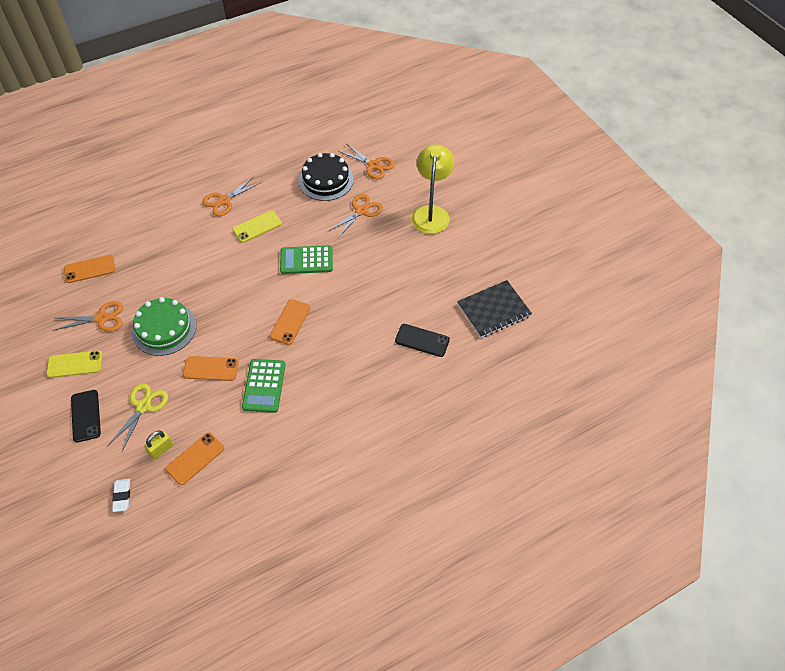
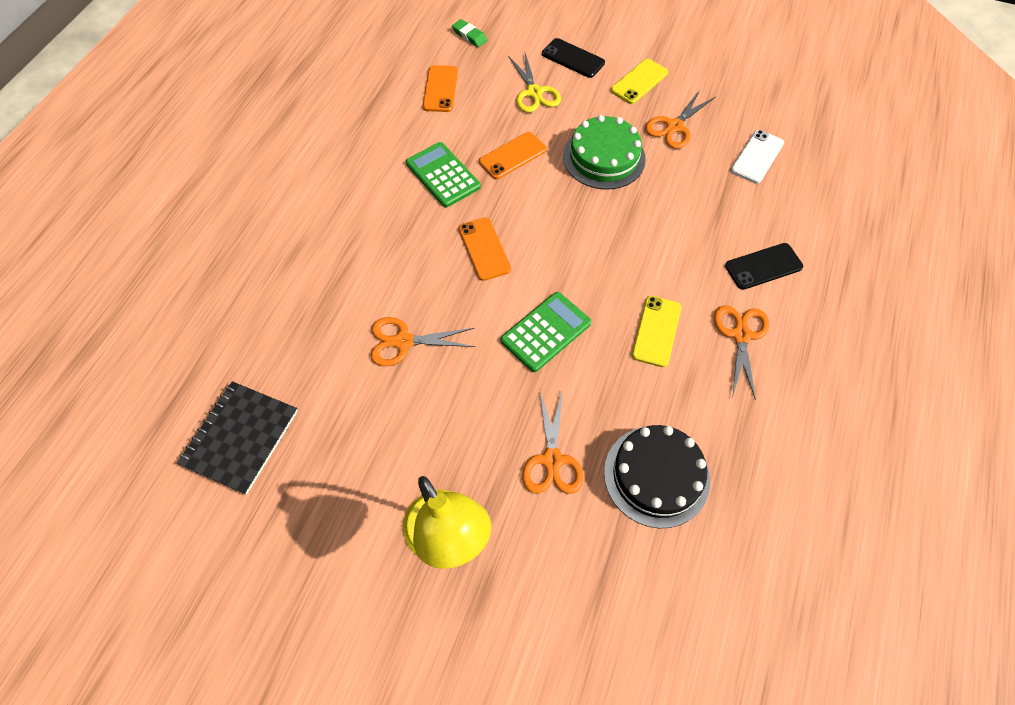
camera: 140 degrees right, 5 degrees up
(89, 269) = (757, 156): orange phone -> white phone
(122, 496) = (469, 36): white eraser -> green eraser
(161, 449) = (477, 77): yellow padlock -> none
(373, 165) = (619, 566): orange scissors -> orange scissors (403, 342)
(422, 340) = (309, 332): black phone -> black phone (763, 266)

